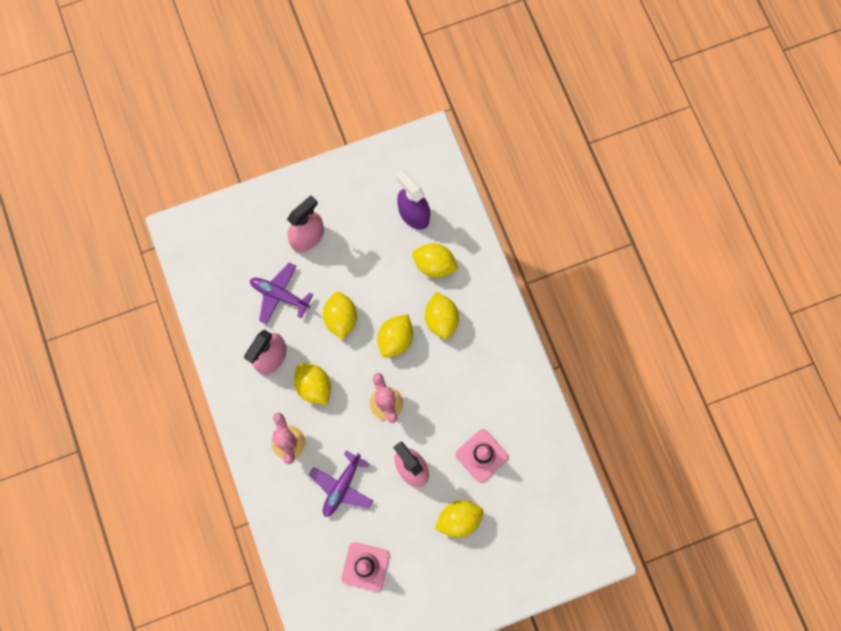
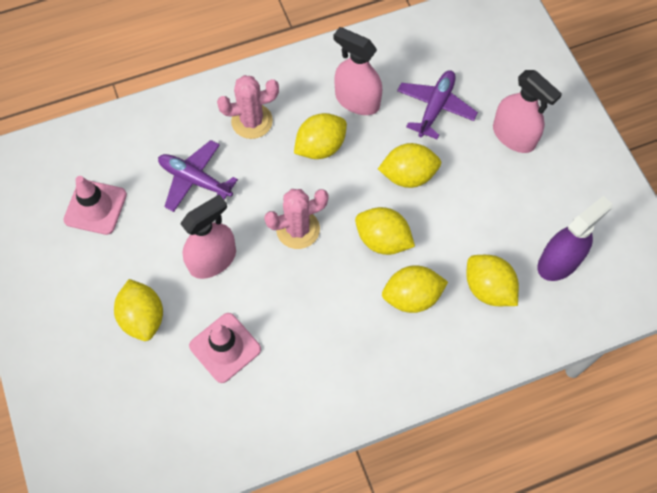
camera: 90 degrees right, 10 degrees down
(434, 265) = (488, 288): yellow lemon -> yellow lemon turned 60 degrees counterclockwise

